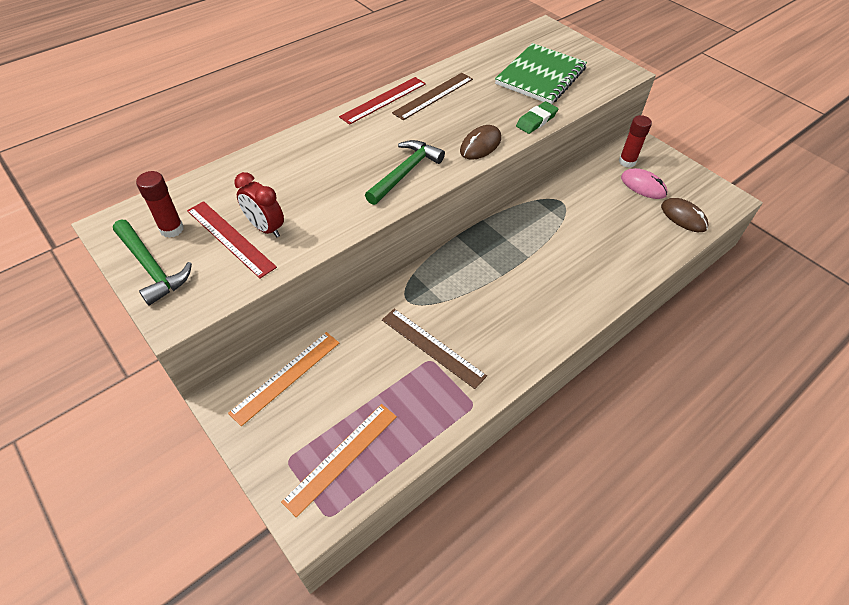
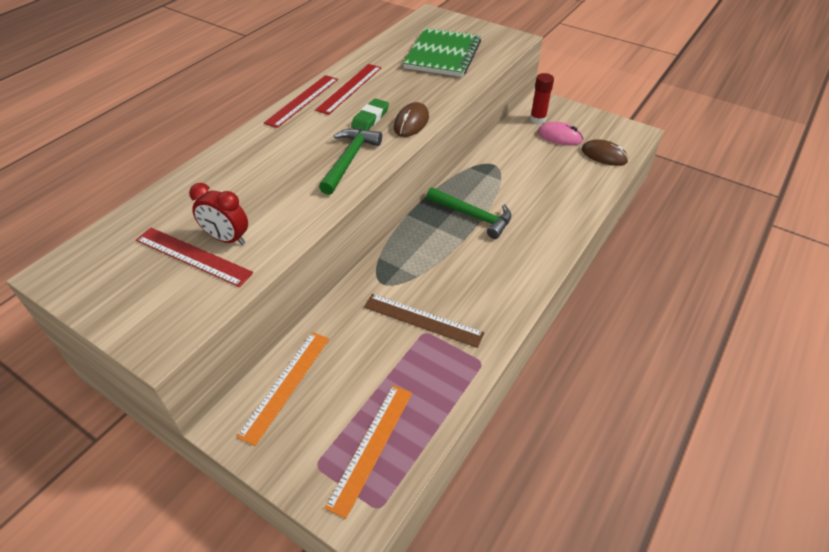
camera: 15 degrees left, 5 degrees down
(151, 267) = (116, 303): green hammer -> green hammer (473, 216)
(172, 229) = (125, 261): red glue stick -> none
(433, 96) = (349, 88): brown ruler -> red ruler
(536, 120) = (454, 92): green eraser -> green eraser (370, 118)

